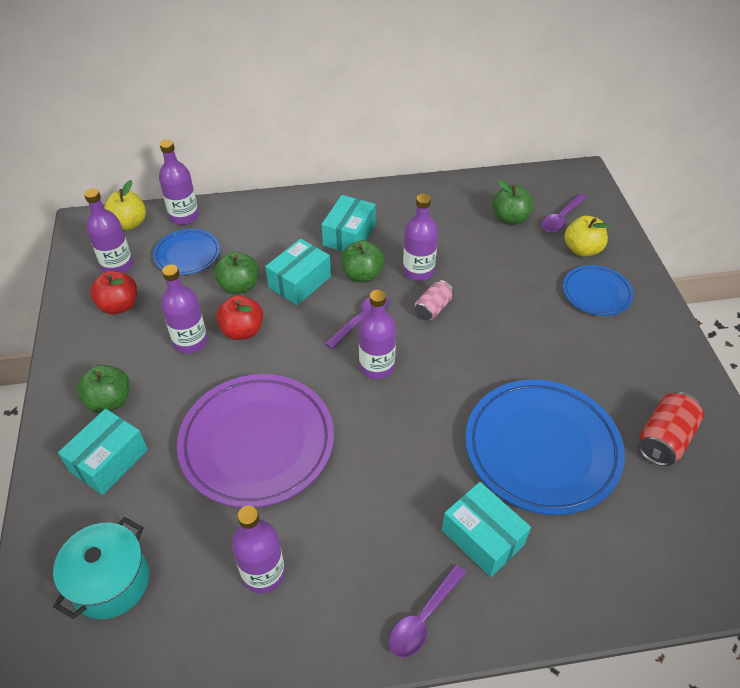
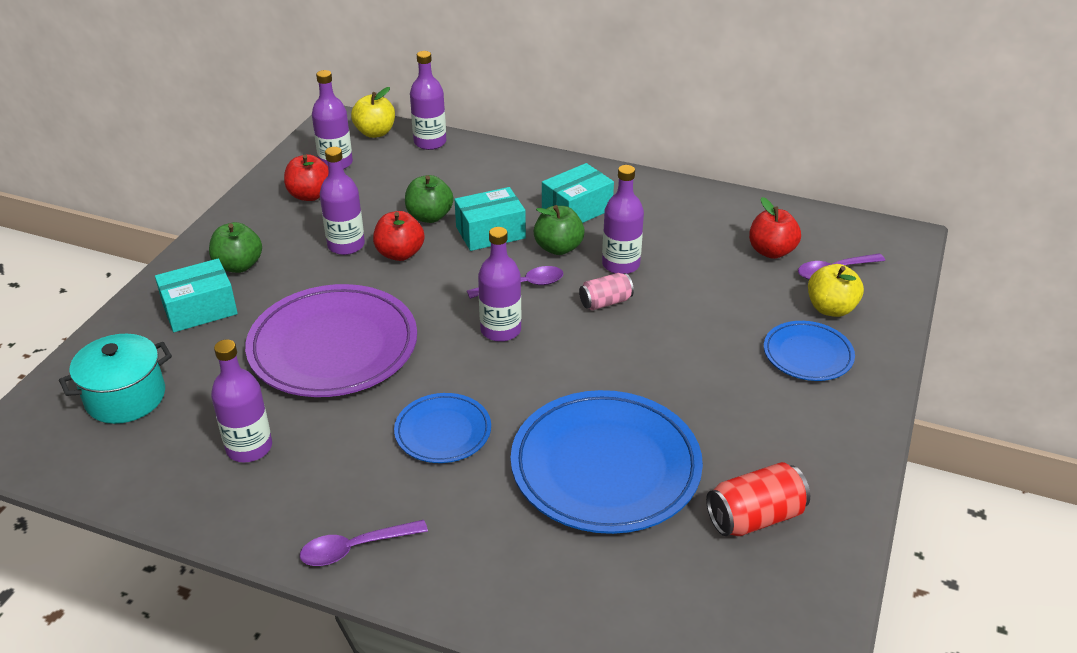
camera: 30 degrees right, 10 degrees down
(187, 255) = (405, 175): blue plate -> blue plate (443, 432)
(482, 537) = (472, 512): turquoise box -> none
(510, 218) = (771, 251): green apple -> red apple

